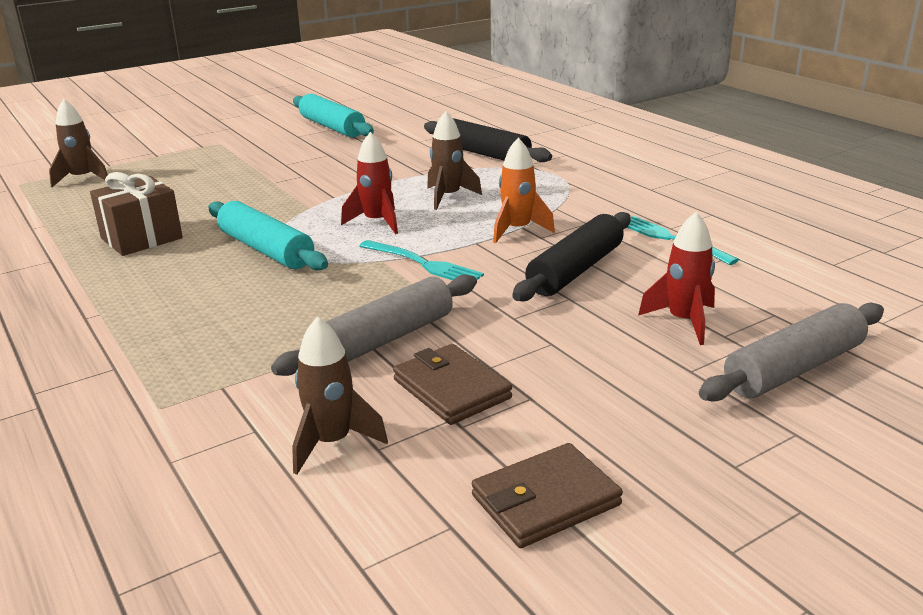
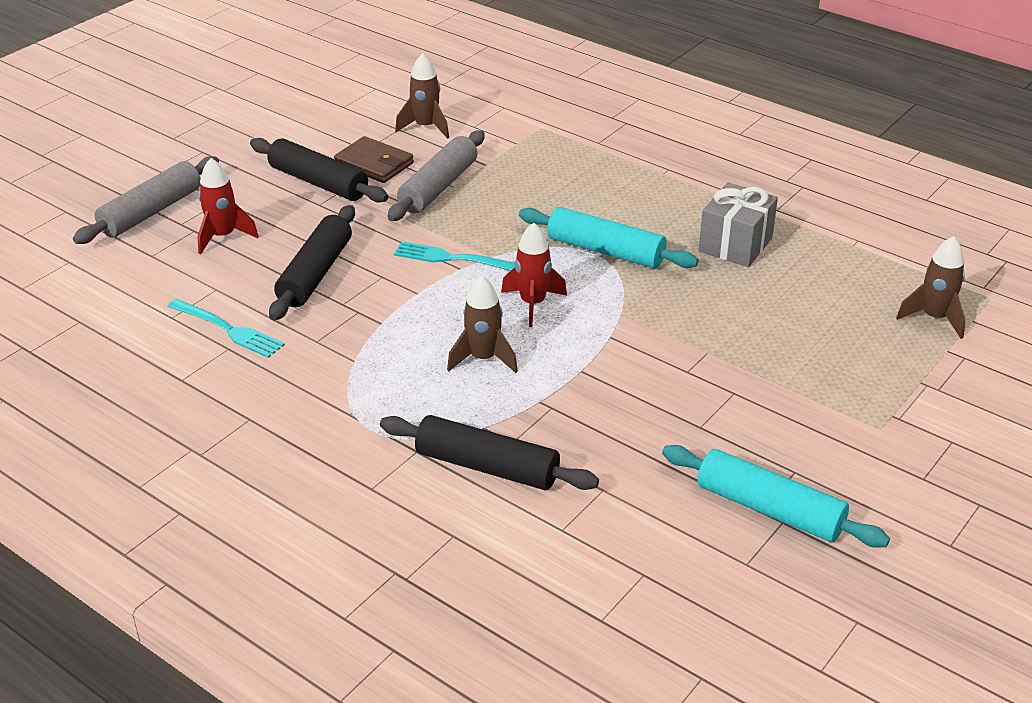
camera: 160 degrees right, 10 degrees up
(142, 238) = (735, 245): brown gift -> grey gift
(517, 230) = (384, 316): orange rocket -> none
(544, 373) = (318, 182): none -> black rolling pin
(545, 500) = (301, 122): brown wallet -> none

